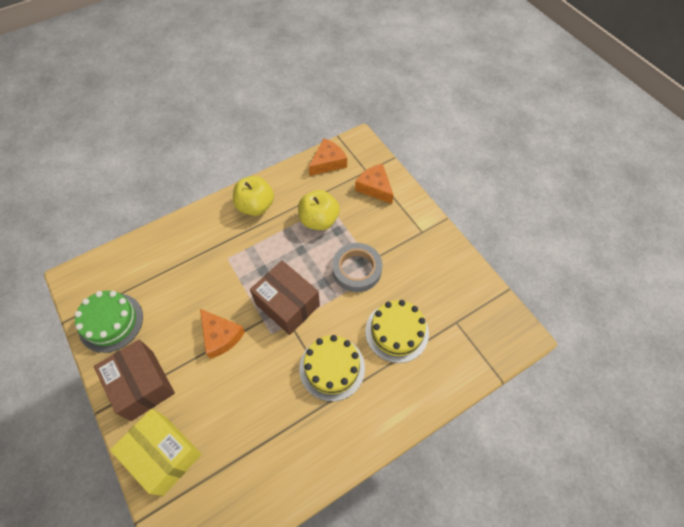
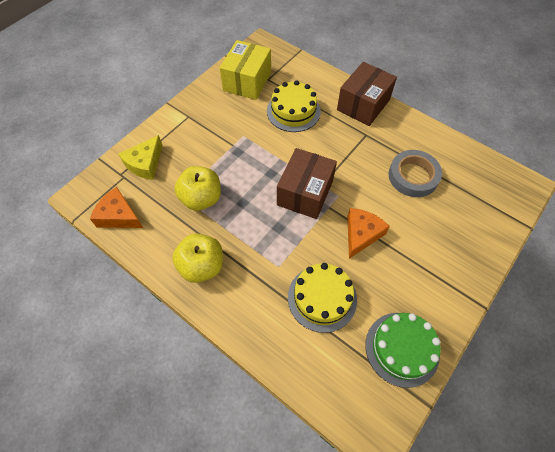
camera: 110 degrees left, 0 degrees up
(142, 385) = (440, 280): brown box -> brown box (363, 105)
(164, 454) = (477, 232): yellow box -> yellow box (247, 81)
(332, 368) = (344, 143): yellow cake -> yellow cake (322, 298)
(356, 269) = (247, 152): grey tape -> grey tape (413, 176)
(375, 187) = (145, 163): orange cheese -> yellow cheese

